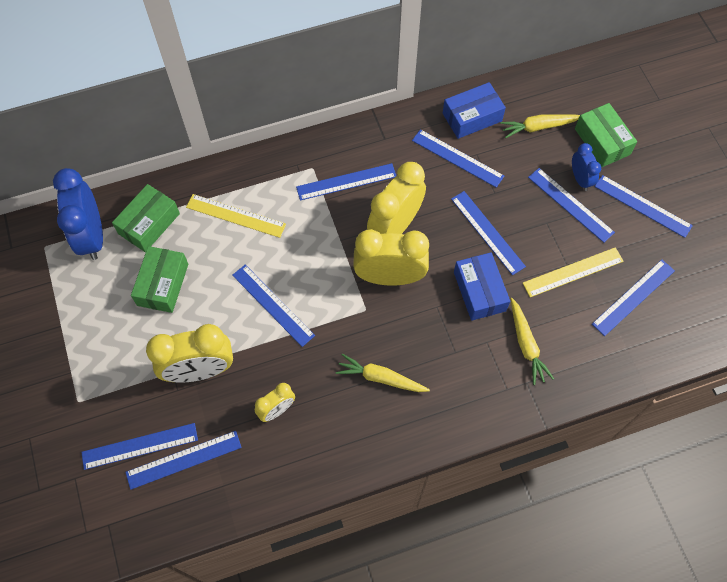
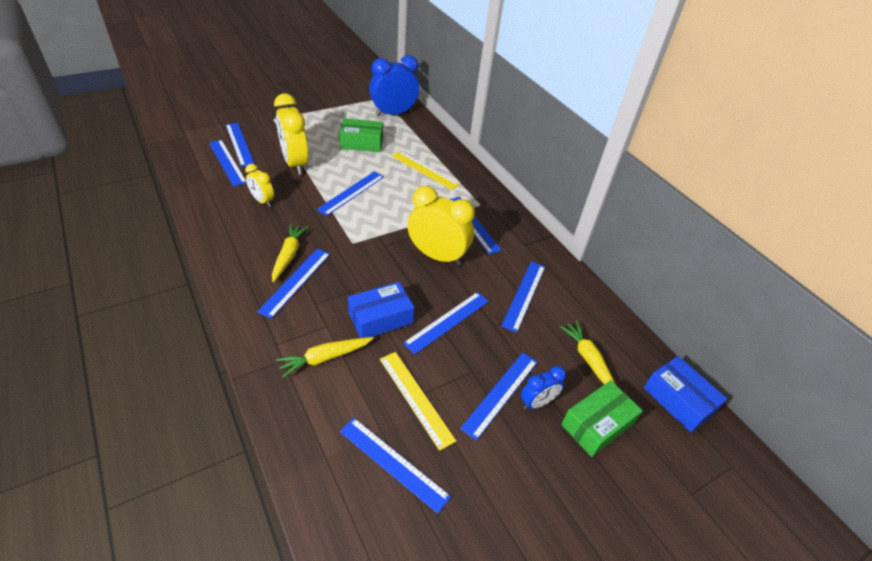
camera: 75 degrees right, 20 degrees down
(149, 223) = (408, 134): green box -> none
(236, 215) = (425, 170): yellow ruler -> yellow ruler turned 60 degrees counterclockwise
(389, 277) = (386, 255): yellow clock -> none
(472, 117) = (576, 304): blue box -> blue box (678, 400)
(643, 206) = (522, 473): blue ruler -> blue ruler (296, 281)

